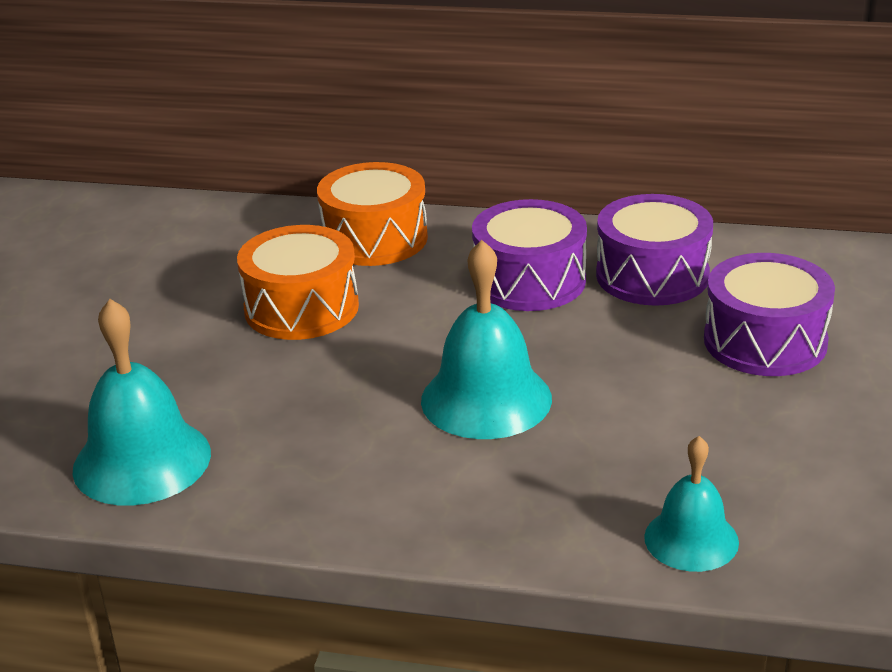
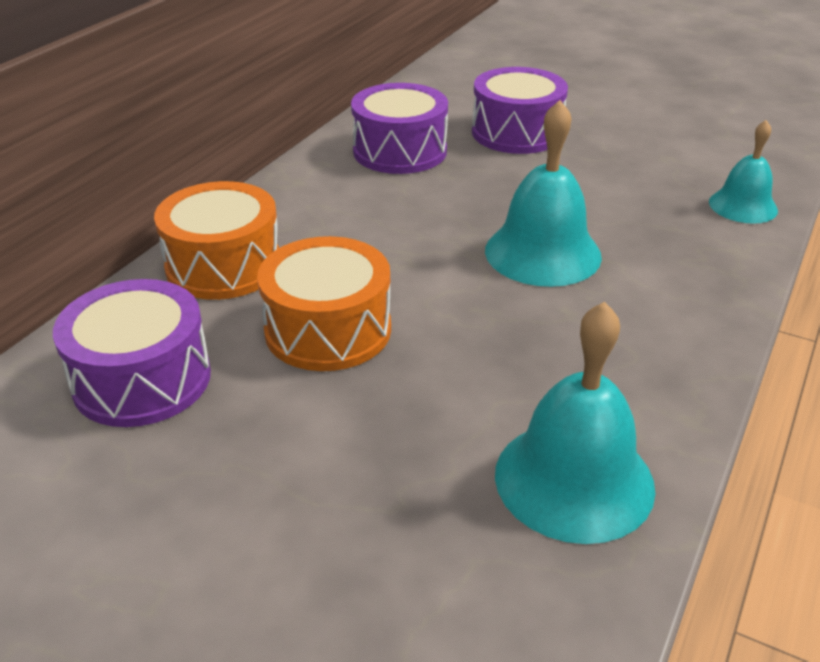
camera: 75 degrees left, 5 degrees up
(529, 281) = (369, 201): purple drum -> purple drum (142, 379)

